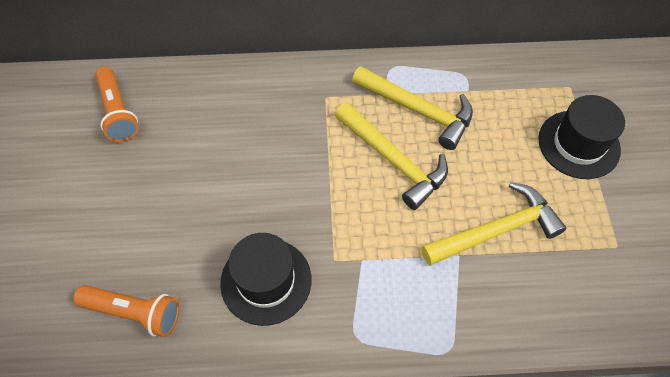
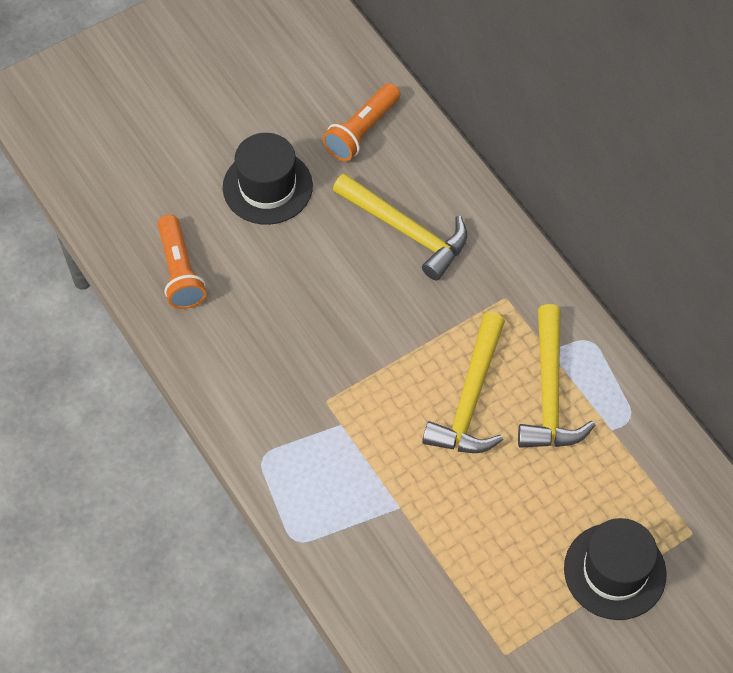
camera: 60 degrees right, 0 degrees up
(266, 281) = (270, 356): black hat -> black hat (267, 187)
(496, 230) = (450, 530): yellow hammer -> yellow hammer (406, 231)

